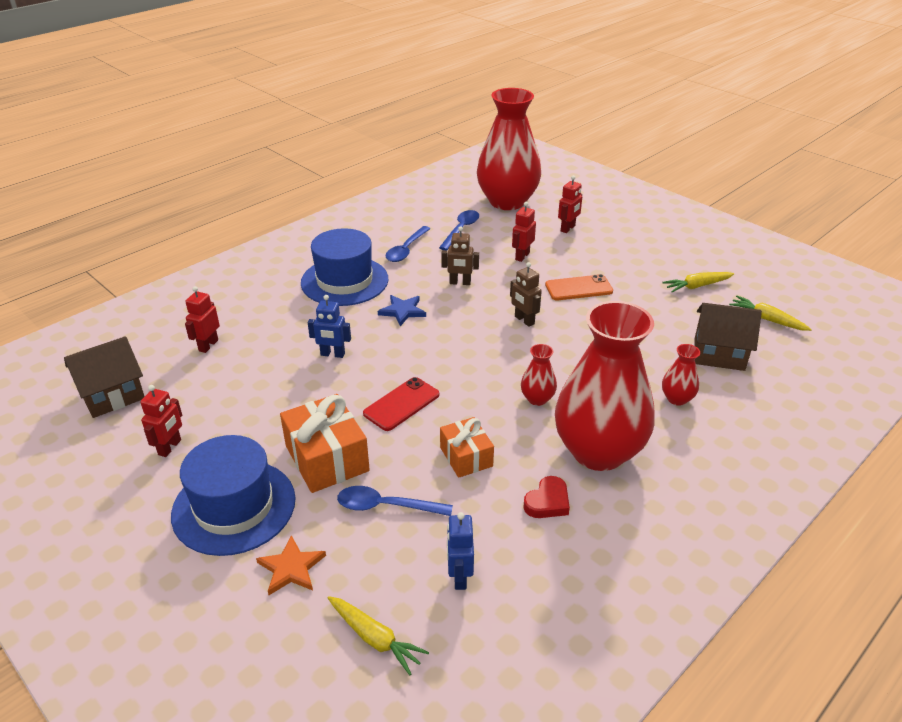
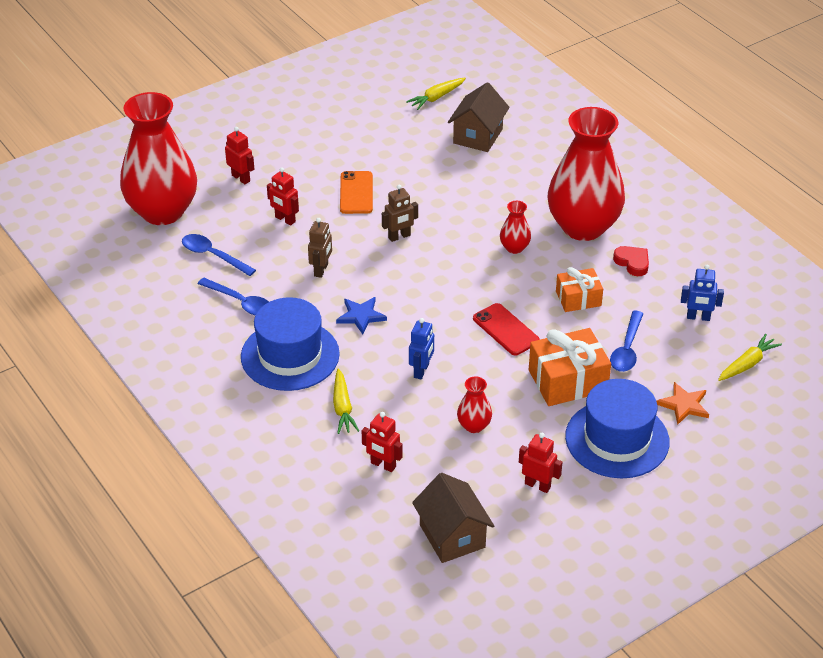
camera: 80 degrees left, 5 degrees up
(677, 398) = (529, 172): red vase -> red vase (474, 426)
(696, 286) = (375, 122): yellow carrot -> yellow carrot (343, 408)

